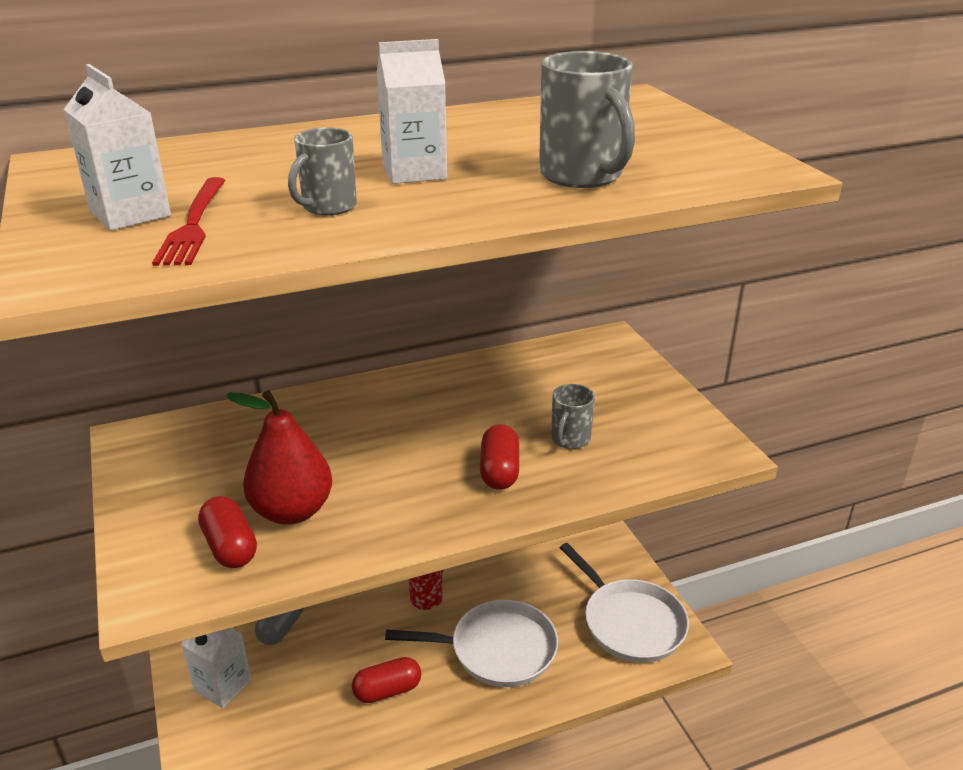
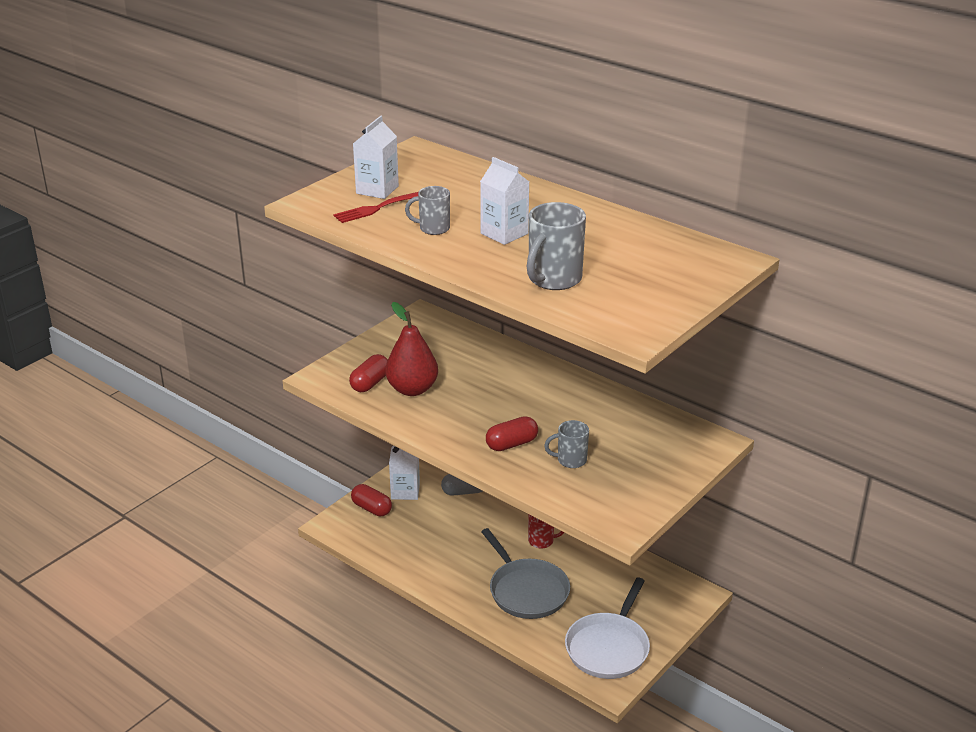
camera: 60 degrees right, 0 degrees up
(387, 690) = (455, 556): red capsule -> red capsule (372, 508)
(497, 649) = (526, 591): white pan -> grey pan

